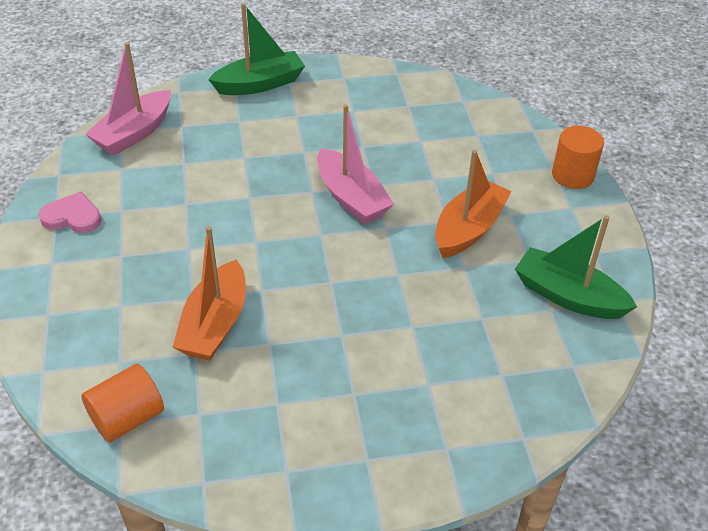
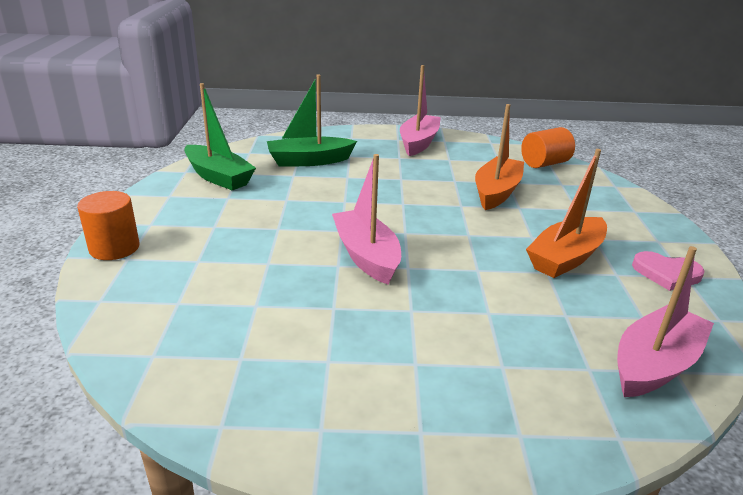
camera: 170 degrees left, 15 degrees down
(260, 84) = (474, 434): green boat -> green boat (309, 161)
(329, 452) = (419, 143): none -> pink boat
(469, 229) = (263, 220): orange boat -> orange boat (565, 258)

